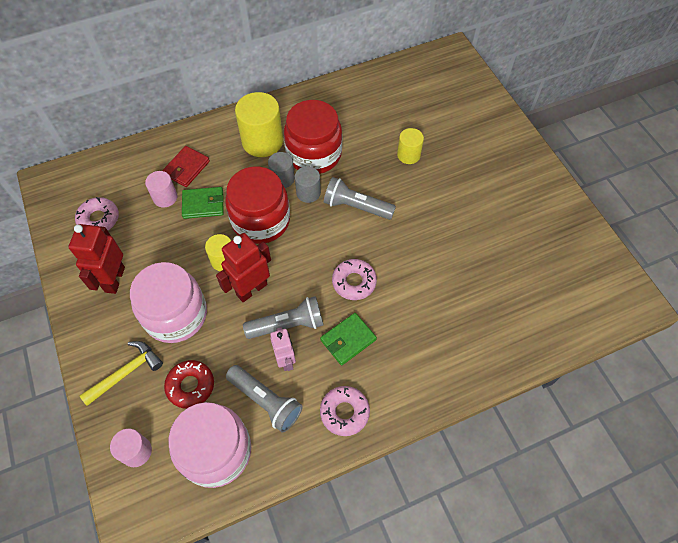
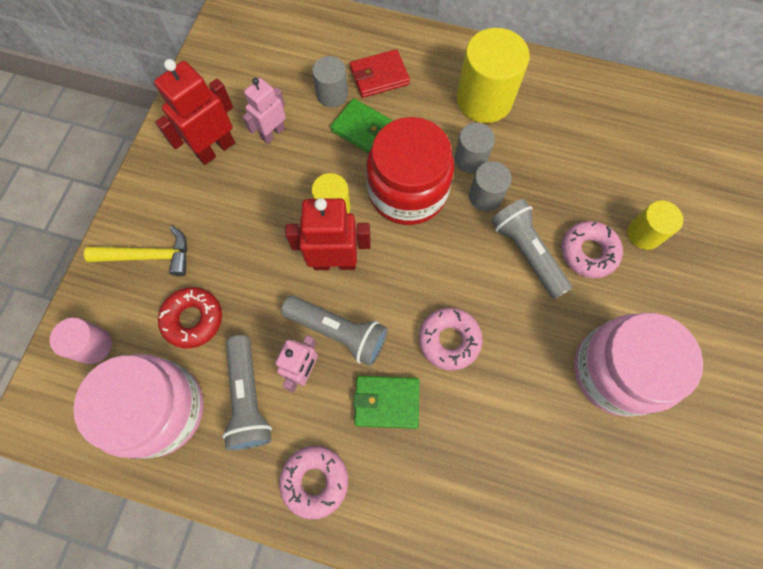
camera: 40 degrees right, 10 degrees up
(99, 219) = (252, 73): pink donut -> pink donut (588, 252)
(145, 245) = (272, 133): none -> pink robot
(165, 197) = (332, 94): pink cylinder -> grey cylinder
(176, 315) = (240, 231): pink jar -> pink jar (615, 371)
(314, 154) = (530, 154): red jar -> none

